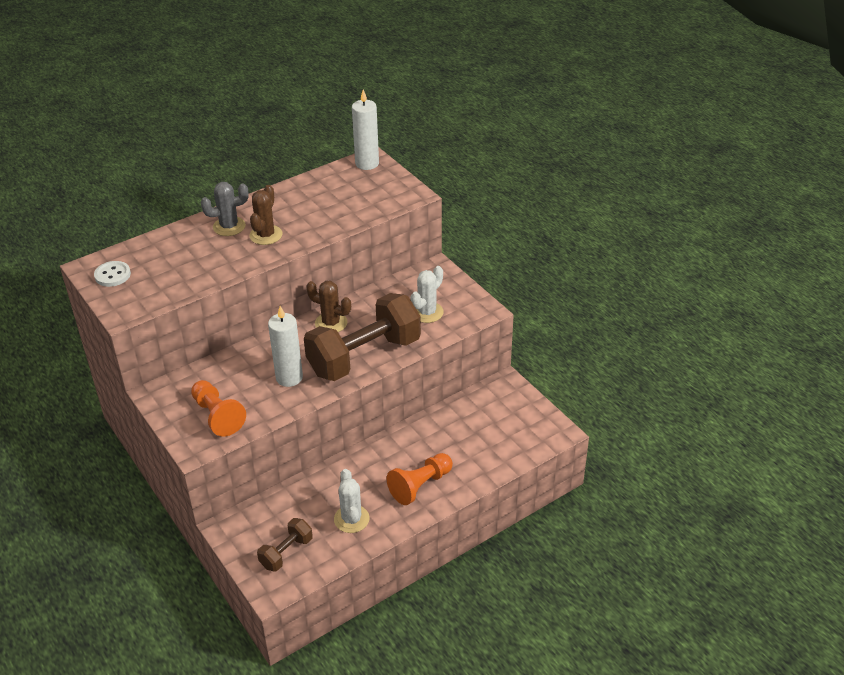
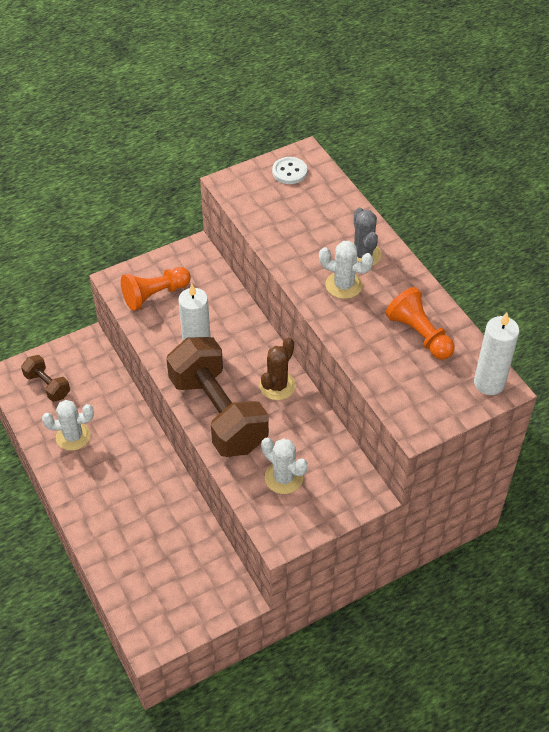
camera: 95 degrees right, 10 degrees up
(266, 235) = (343, 285): brown cactus -> white cactus
(420, 485) = (101, 497): orange pawn -> orange pawn (419, 334)

